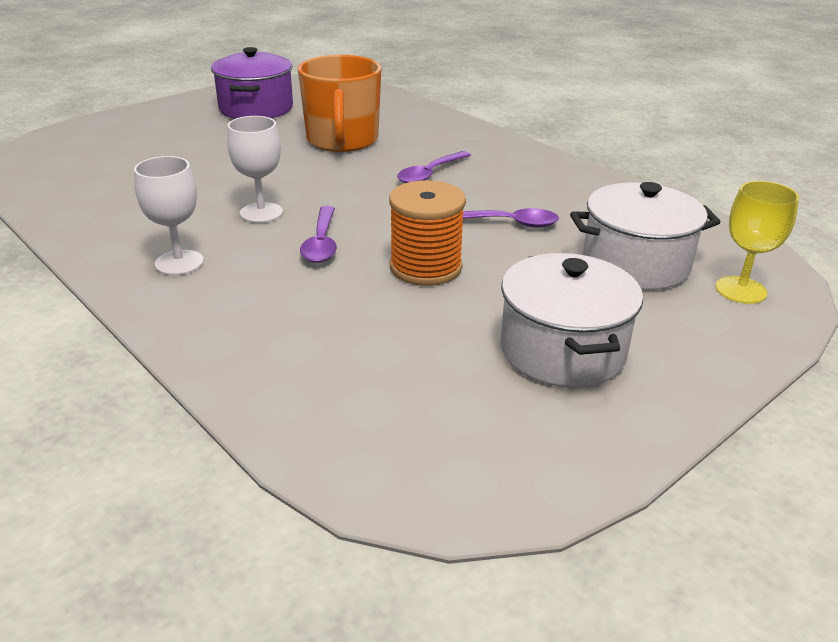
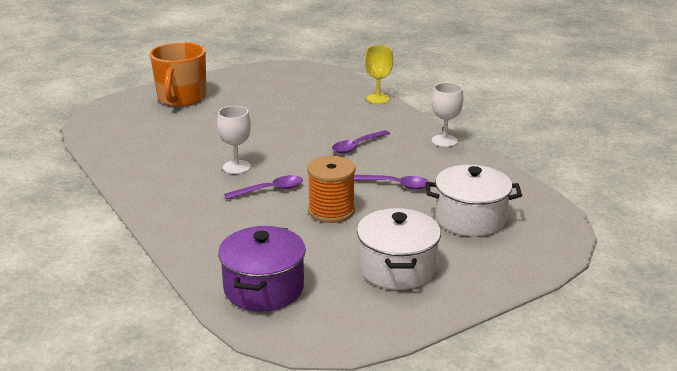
camera: 10 degrees right, 5 degrees down
(179, 263) = (179, 197): white goblet -> white goblet (444, 141)
(256, 108) = (250, 88): purple pot -> purple pot (264, 288)
(321, 243) = (270, 190): purple spoon -> purple spoon turned 120 degrees counterclockwise
(342, 140) = (304, 117): orange mug -> orange mug (181, 98)
(740, 290) = (532, 241): yellow goblet -> yellow goblet (378, 98)

